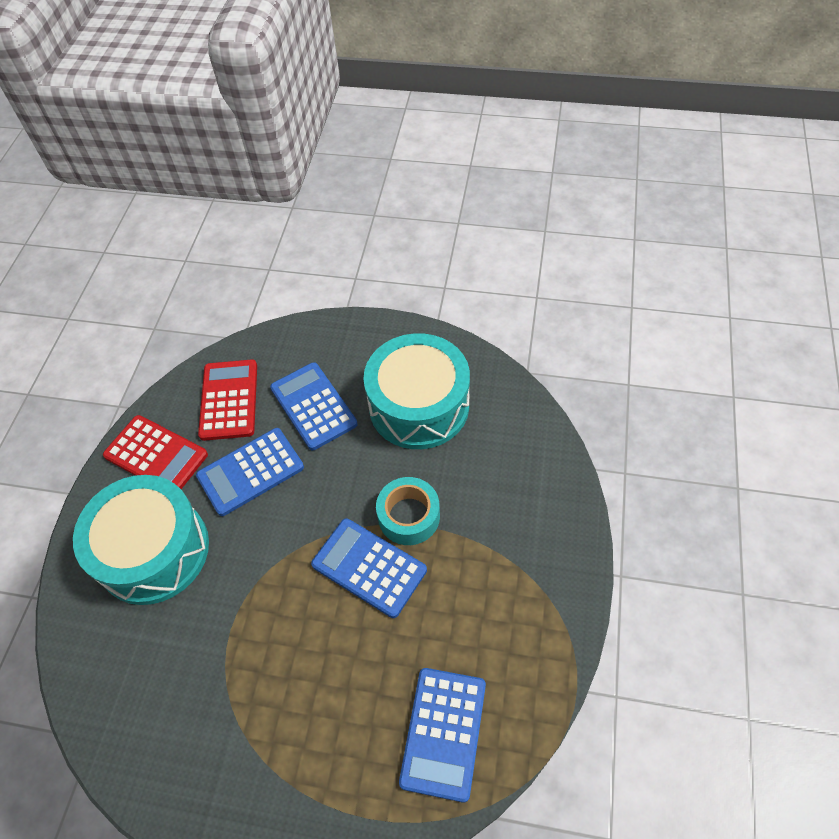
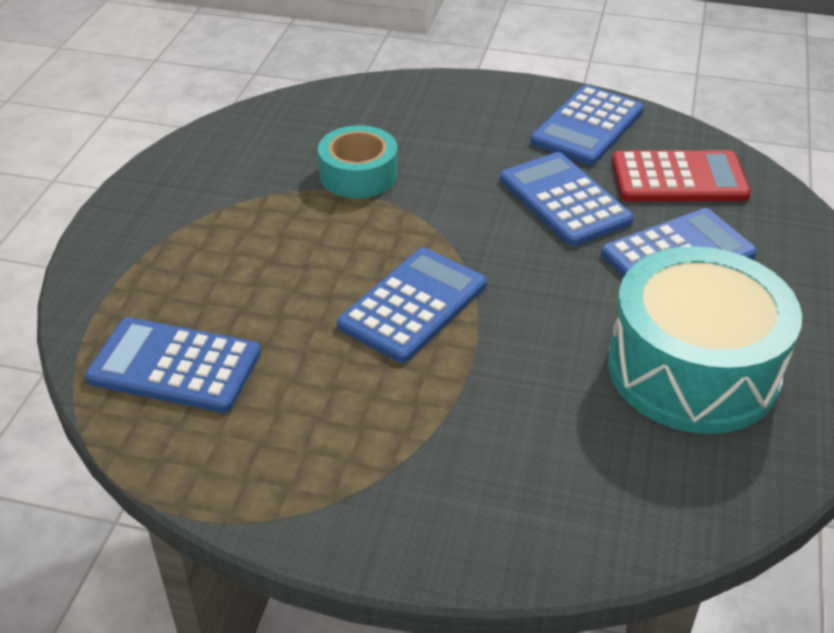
camera: 90 degrees right, 15 degrees down
(153, 551) = (457, 133): turquoise drum -> none
(156, 455) = (587, 126): red calculator -> blue calculator
(409, 516) = (489, 348): turquoise tape -> turquoise tape (358, 175)

